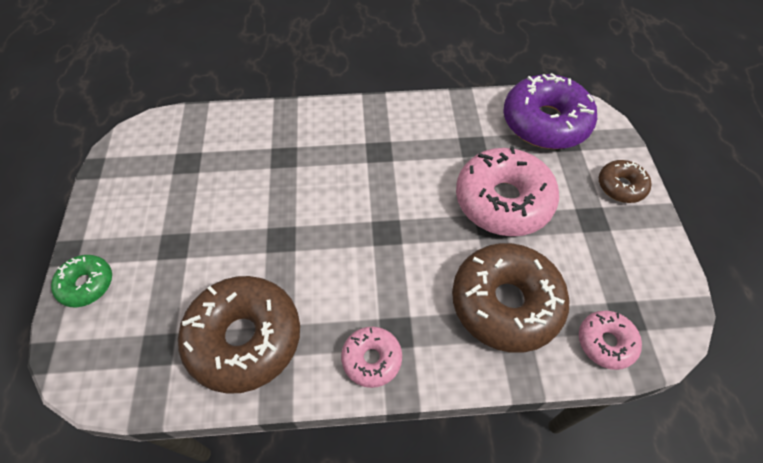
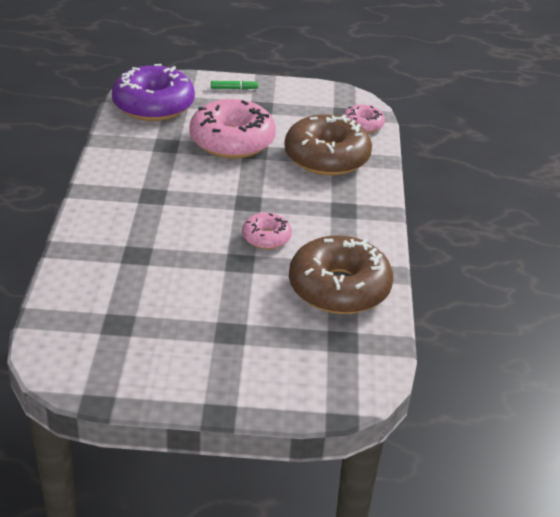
camera: 85 degrees left, 20 degrees down
(86, 284) = (264, 394): green donut -> none
(371, 359) = (364, 223): pink donut -> pink donut (266, 237)
(621, 186) = (234, 88): brown donut -> green marker

